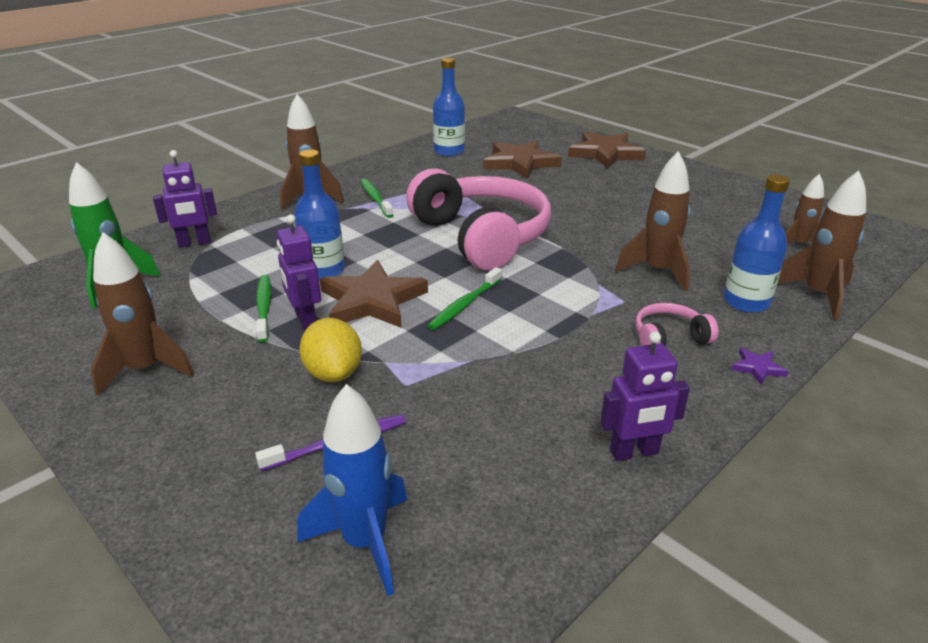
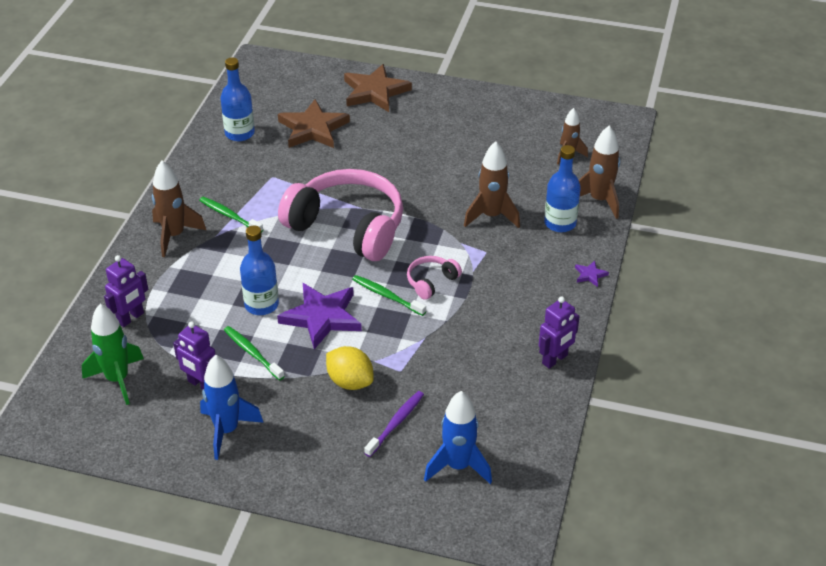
camera: 30 degrees left, 10 degrees up
(146, 370) = (227, 430): brown rocket -> blue rocket
(305, 319) = (291, 350): purple robot -> purple robot (201, 384)
(372, 301) = (322, 317): brown star -> purple star
(464, 305) = (387, 296): green toothbrush -> green toothbrush turned 120 degrees clockwise
(669, 338) = (530, 272): pink headphones -> pink headphones (431, 281)

